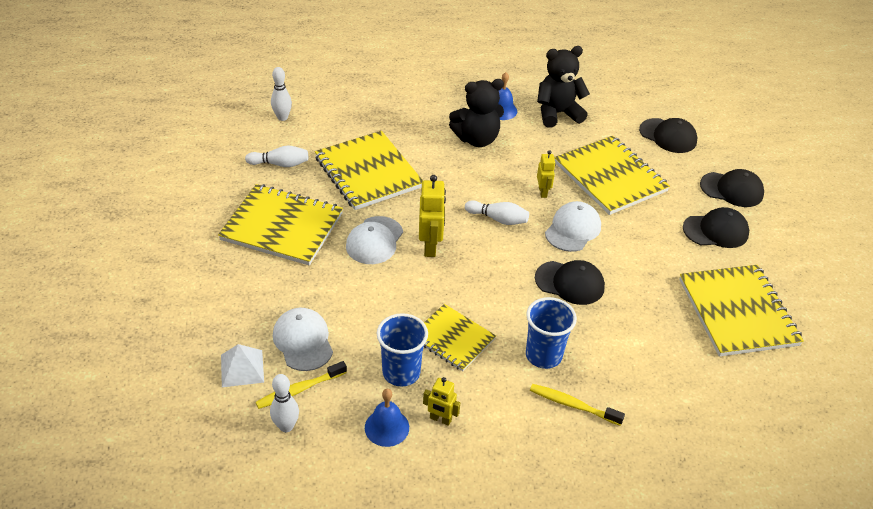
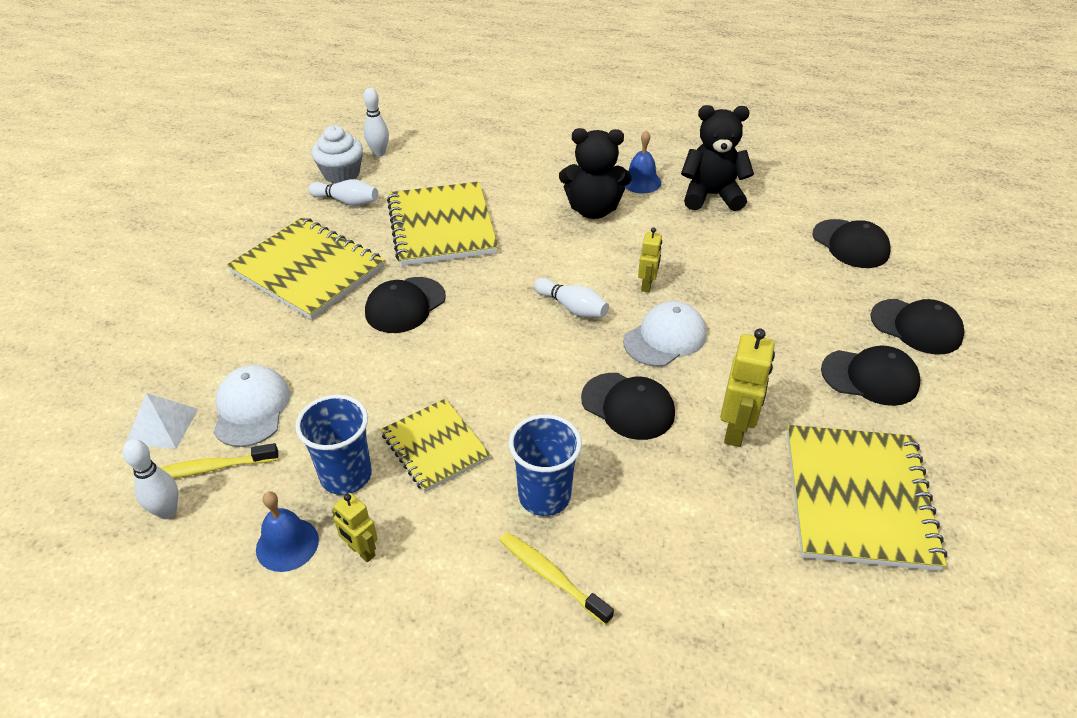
camera: 20 degrees right, 0 degrees up
(261, 141) = (341, 174): none -> white cupcake
(374, 240) = (405, 305): white cap -> black cap
(430, 247) = (469, 325): yellow robot -> yellow robot (736, 430)
(610, 177) = (747, 282): yellow notebook -> none

